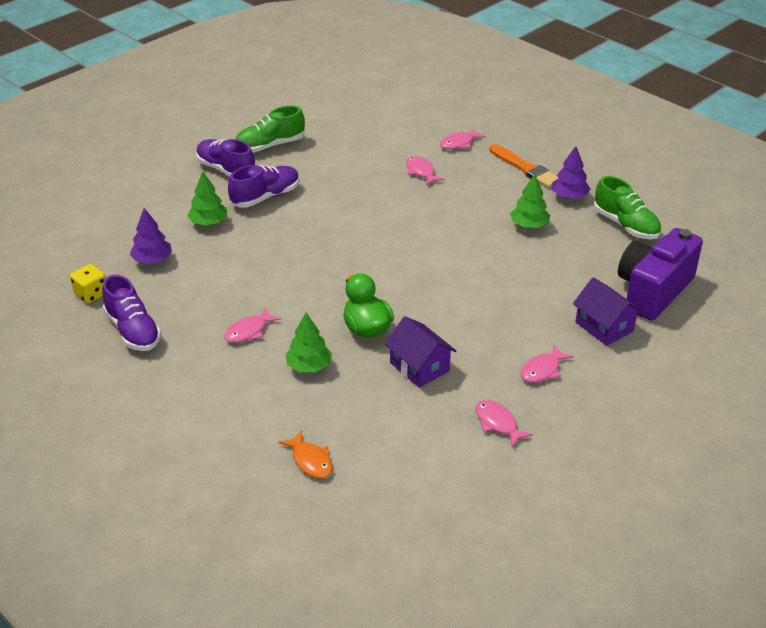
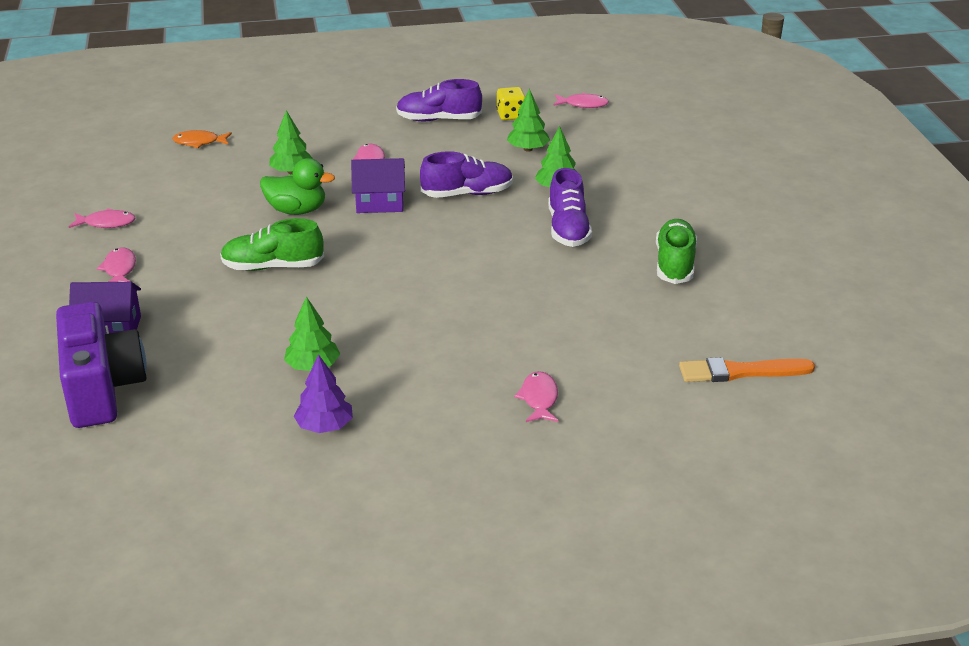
camera: 125 degrees right, 5 degrees down
(152, 260) = (528, 149): purple tree -> green tree
(226, 170) = (648, 224): purple shoe -> purple shoe (467, 194)
(419, 367) = (216, 216): purple house -> purple house (380, 202)
(421, 172) = (506, 341): pink fish -> pink fish (583, 104)
(525, 168) = (422, 424): orange brush -> orange brush (740, 372)
(626, 225) = (217, 437): green shoe -> green shoe (272, 267)

